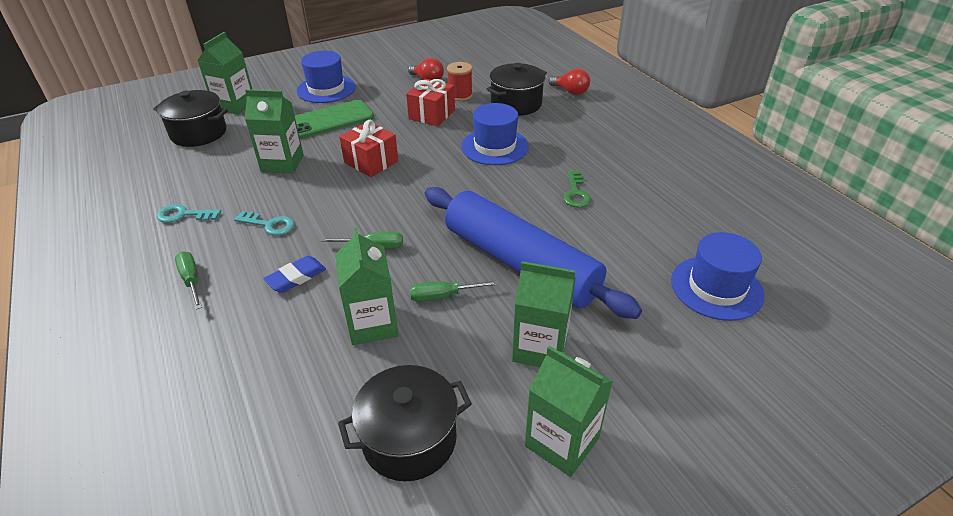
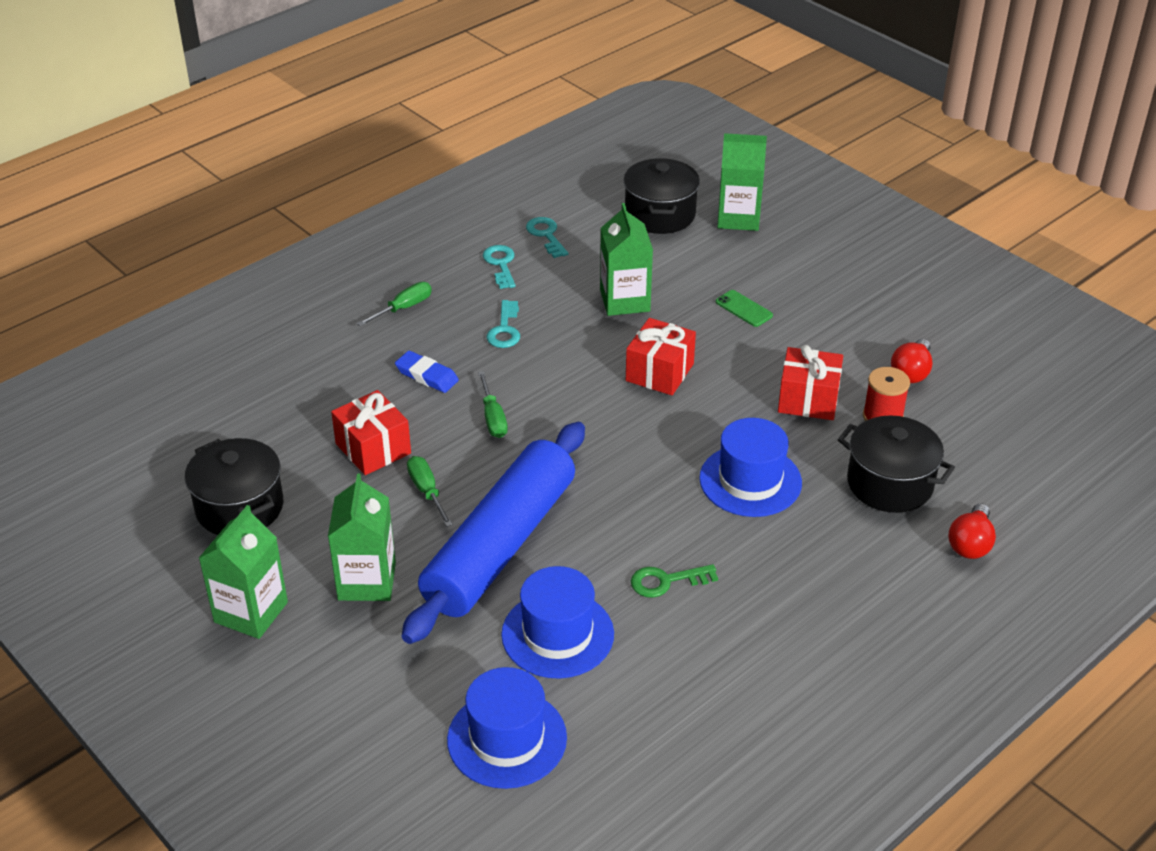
camera: 75 degrees right, 0 degrees up
(169, 186) = (546, 235): none -> turquoise key
(326, 89) = (825, 281): blue hat -> blue hat (557, 634)
(330, 120) = (744, 309): green phone -> green phone, size x0.48
(372, 324) = (373, 448): green carton -> red gift

